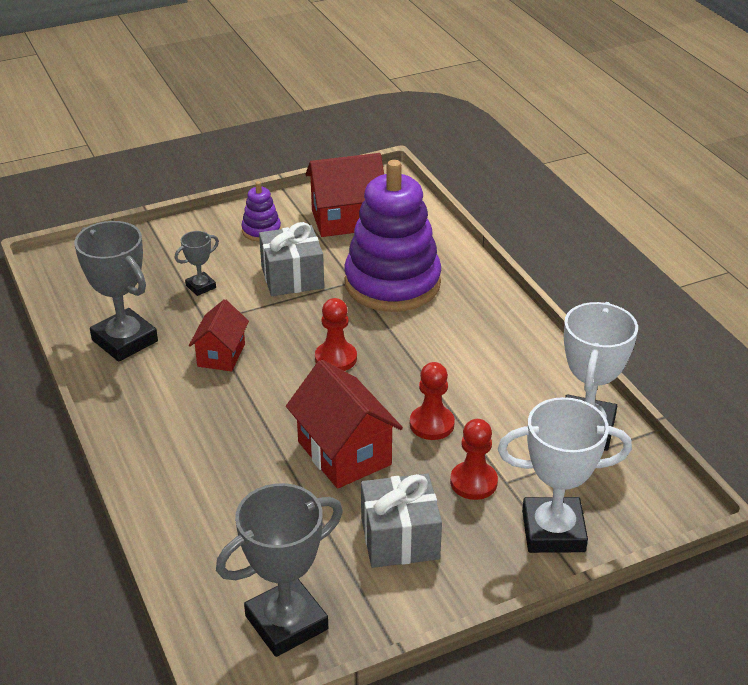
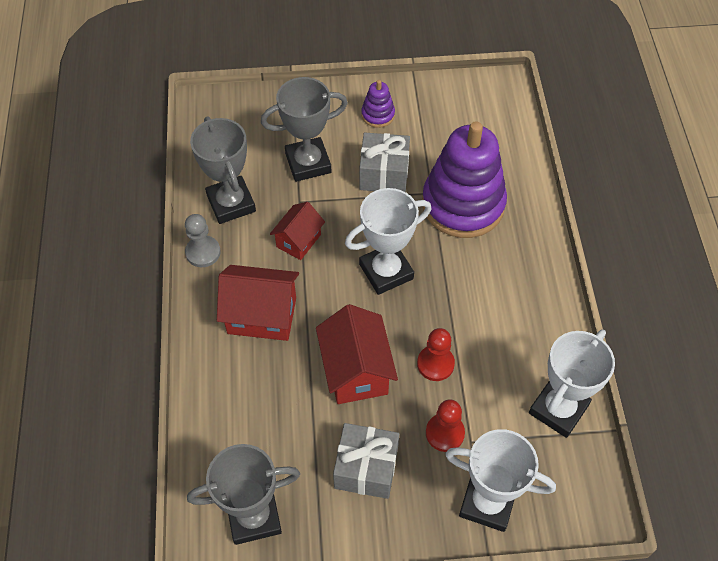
camera: 20 degrees right, 20 degrees up
(109, 391) = (203, 252): none -> grey pawn
(201, 286) = (308, 163): grey trophy -> grey trophy, size x2.02
(336, 358) = (386, 271): red pawn -> white trophy
(346, 220) = (452, 122): red house -> red house (262, 315)

